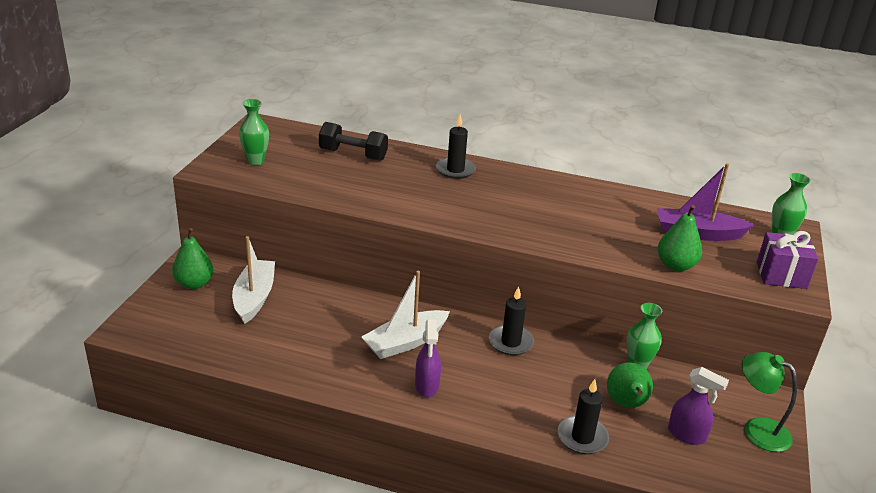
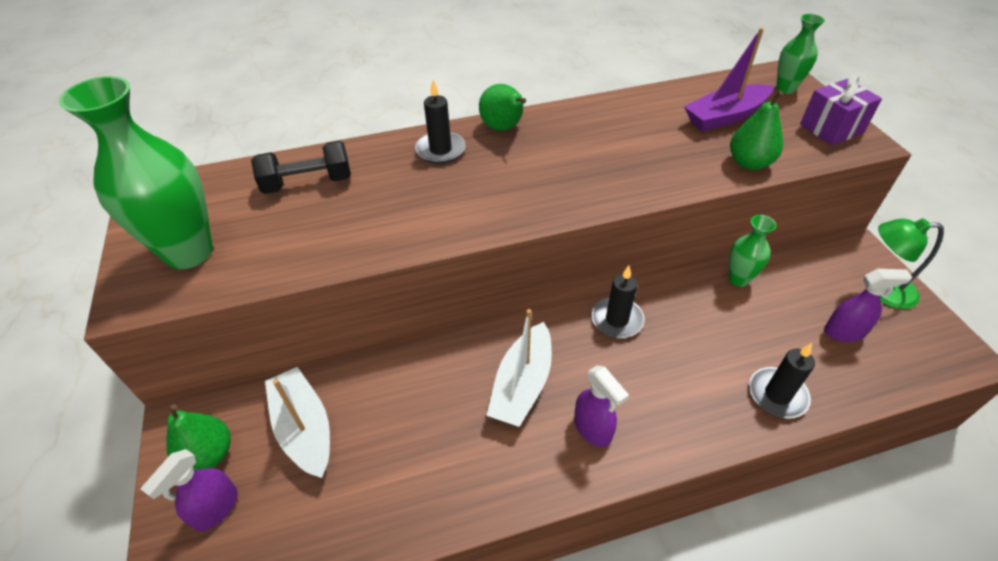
camera: 30 degrees left, 15 degrees up
(177, 308) = (216, 509): none -> purple spray bottle
(255, 161) = (189, 252): green vase -> green vase, size x1.92
(626, 404) = (771, 329): green pear -> green pear (503, 128)

